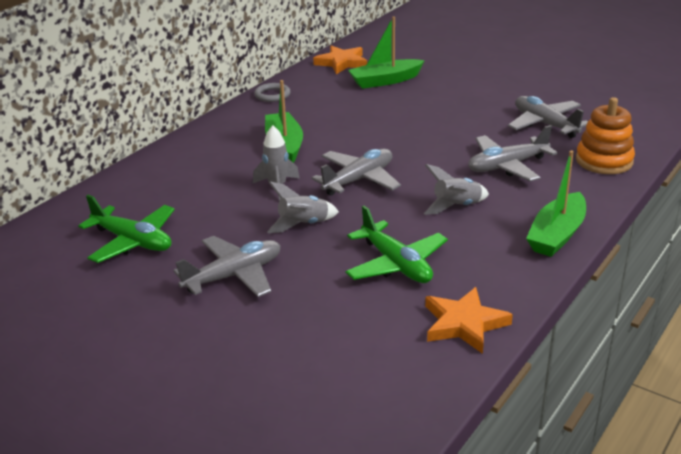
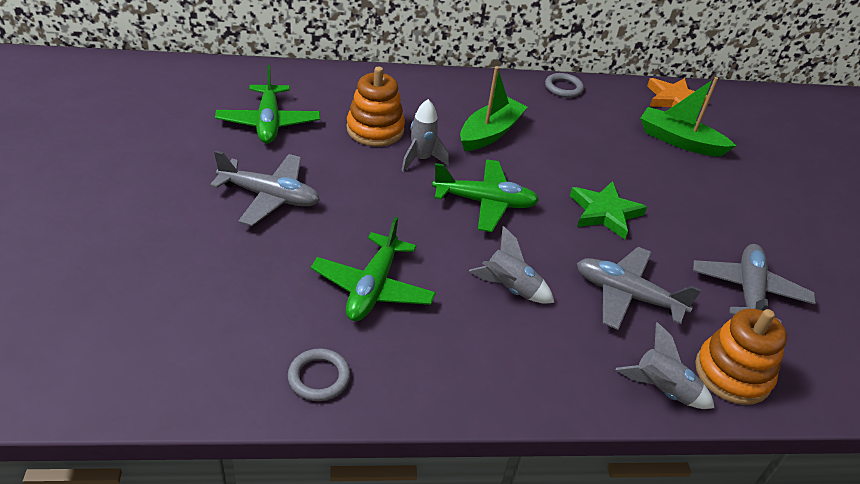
camera: 45 degrees right, 10 degrees up
(213, 193) = (375, 130): none -> orange stacking toy
(303, 225) = (379, 201): grey rocket -> grey rocket (662, 390)
(358, 180) = (485, 202): grey plane -> green plane
(423, 139) = (604, 213): none -> green star
(464, 324) = (319, 377): orange star -> grey ring
(557, 235) = (537, 389): green boat -> none

